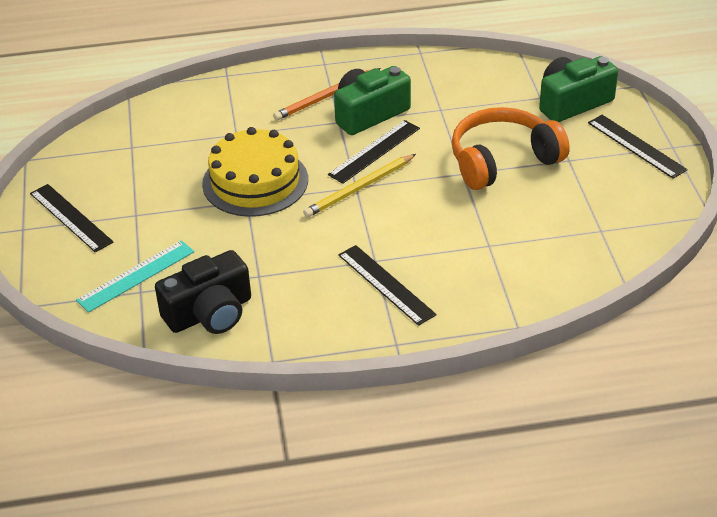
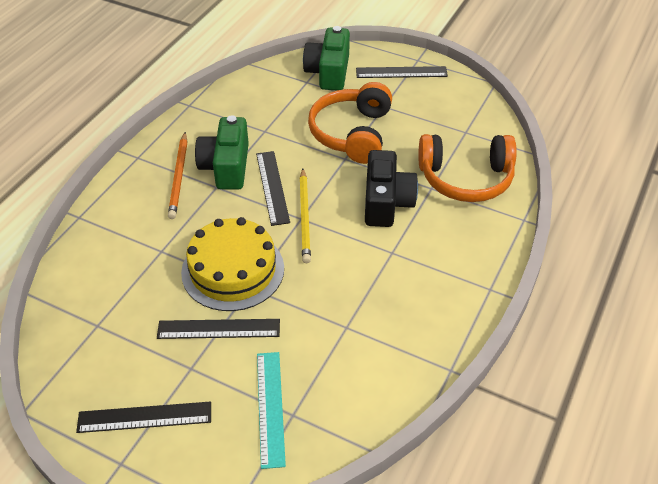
camera: 55 degrees left, 5 degrees up
(210, 313) = (362, 380): black camera -> black camera (386, 202)
(386, 284) = (423, 260): black ruler -> black ruler (218, 329)
(530, 261) = (466, 178): none -> orange headphones

